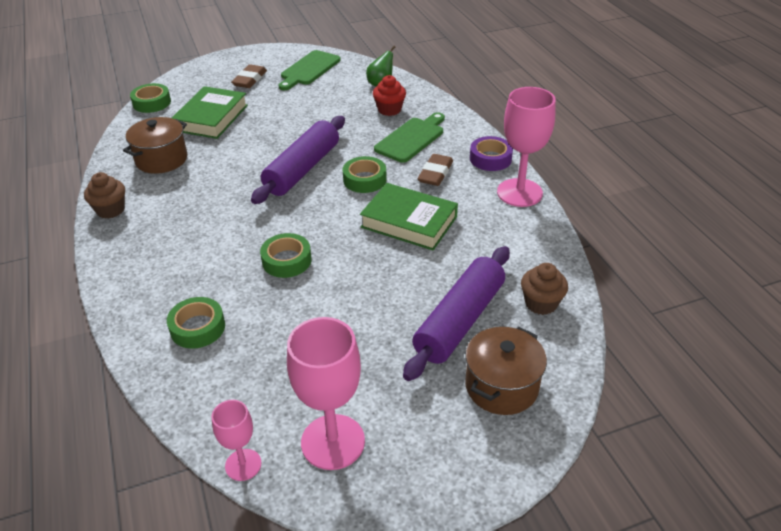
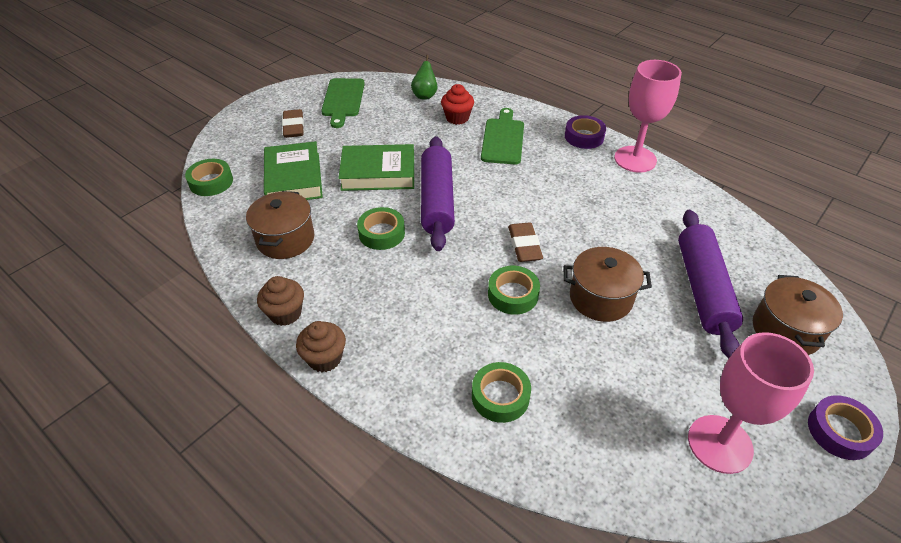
camera: 30 degrees left, 5 degrees up
(243, 465) = (674, 506): pink goblet -> none
(357, 291) = (600, 298): none -> brown pot
(364, 180) = (502, 191): green tape -> green tape (381, 233)
(409, 222) = (578, 217): green book -> green book (378, 173)
(435, 173) = (554, 165): brown eraser -> brown eraser (524, 245)
(455, 486) = (840, 431): none -> purple tape
(541, 303) = (742, 248): brown cupcake -> brown cupcake (325, 358)

